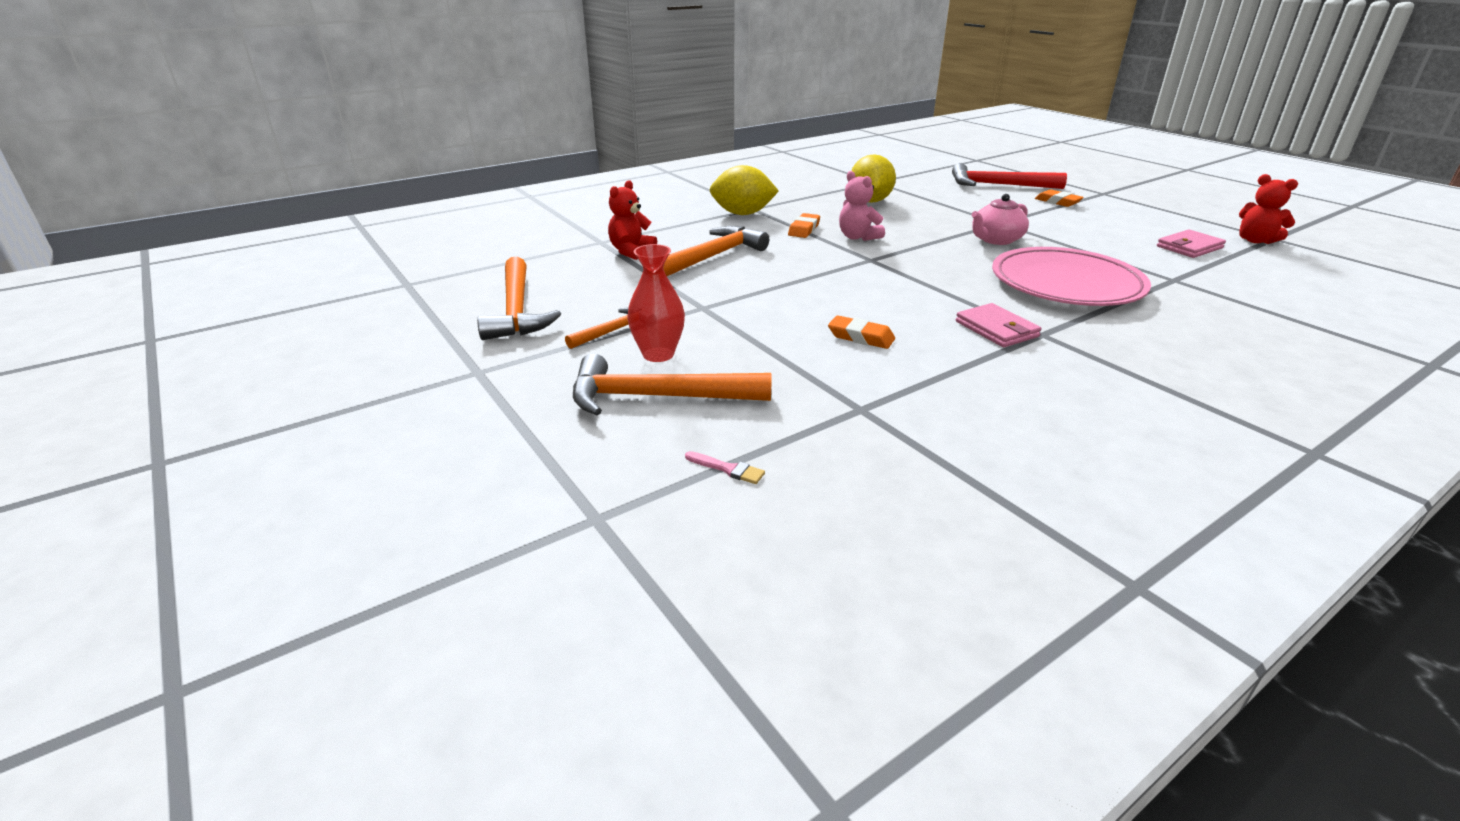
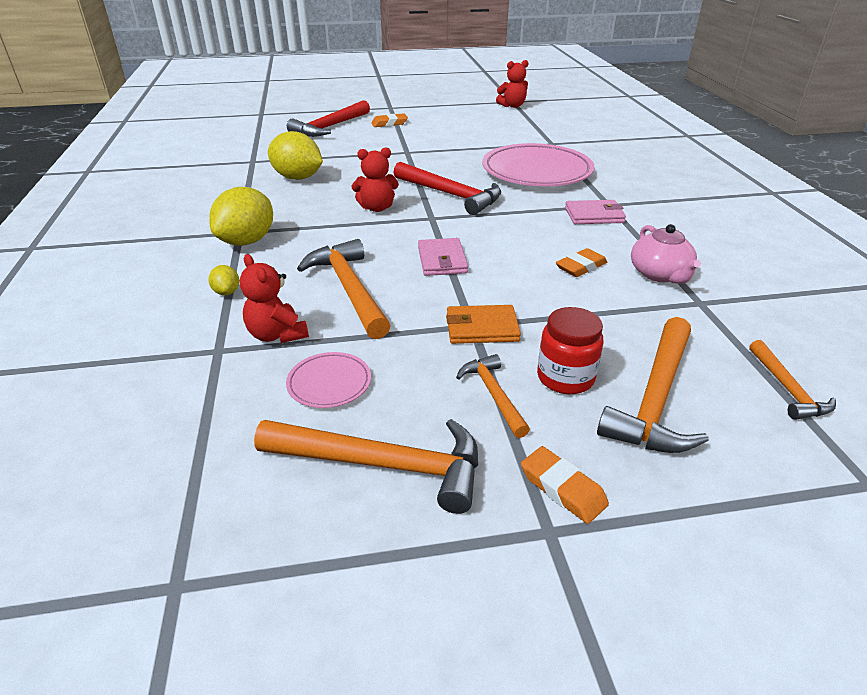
camera: 65 degrees left, 5 degrees up
(589, 278) = (329, 383): none -> pink plate
(658, 354) = (565, 377): red vase -> red jar
(668, 226) = (227, 292): none -> yellow lemon
(702, 311) = (482, 328): none -> orange wallet
(728, 469) = (787, 389): pink brush -> orange hammer
(804, 229) = (330, 224): orange eraser -> orange eraser (562, 488)
(857, 237) = (377, 208): pink teddy bear -> red teddy bear
(932, 258) = (451, 195): none -> red hammer
(996, 240) = (439, 164): pink teapot -> pink teapot (660, 274)
(1189, 247) = (507, 122): pink wallet -> pink wallet (442, 260)

